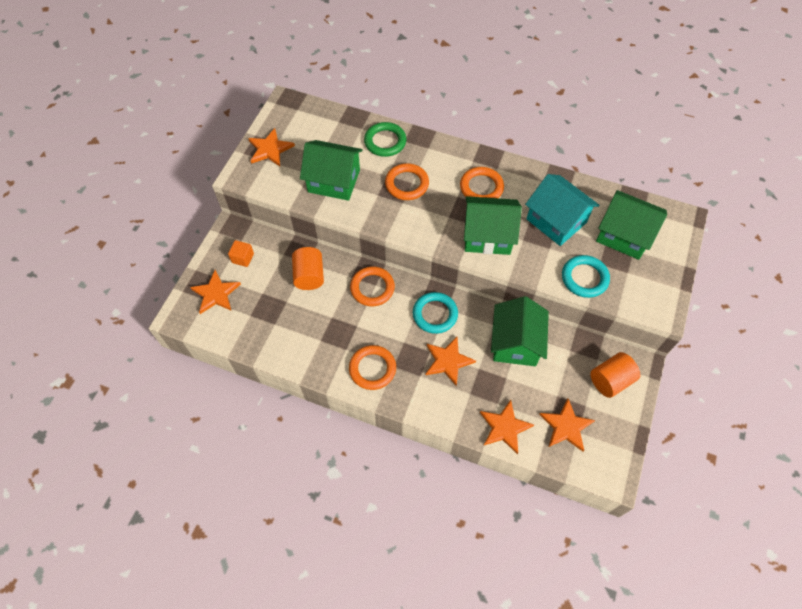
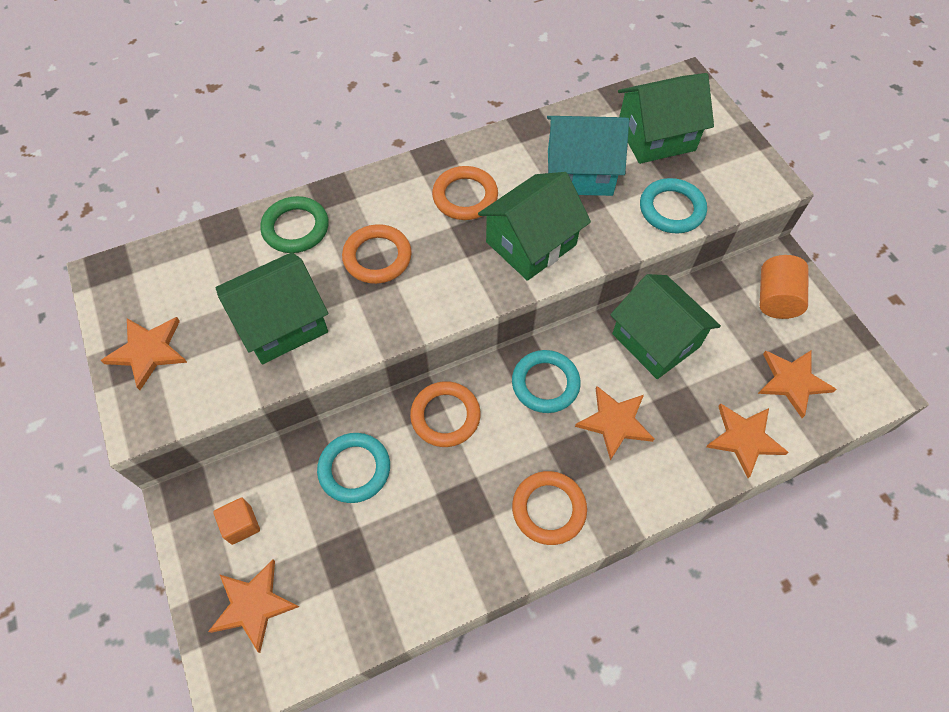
camera: 45 degrees left, 0 degrees up
(309, 276) = (354, 469): orange cylinder -> turquoise ring

